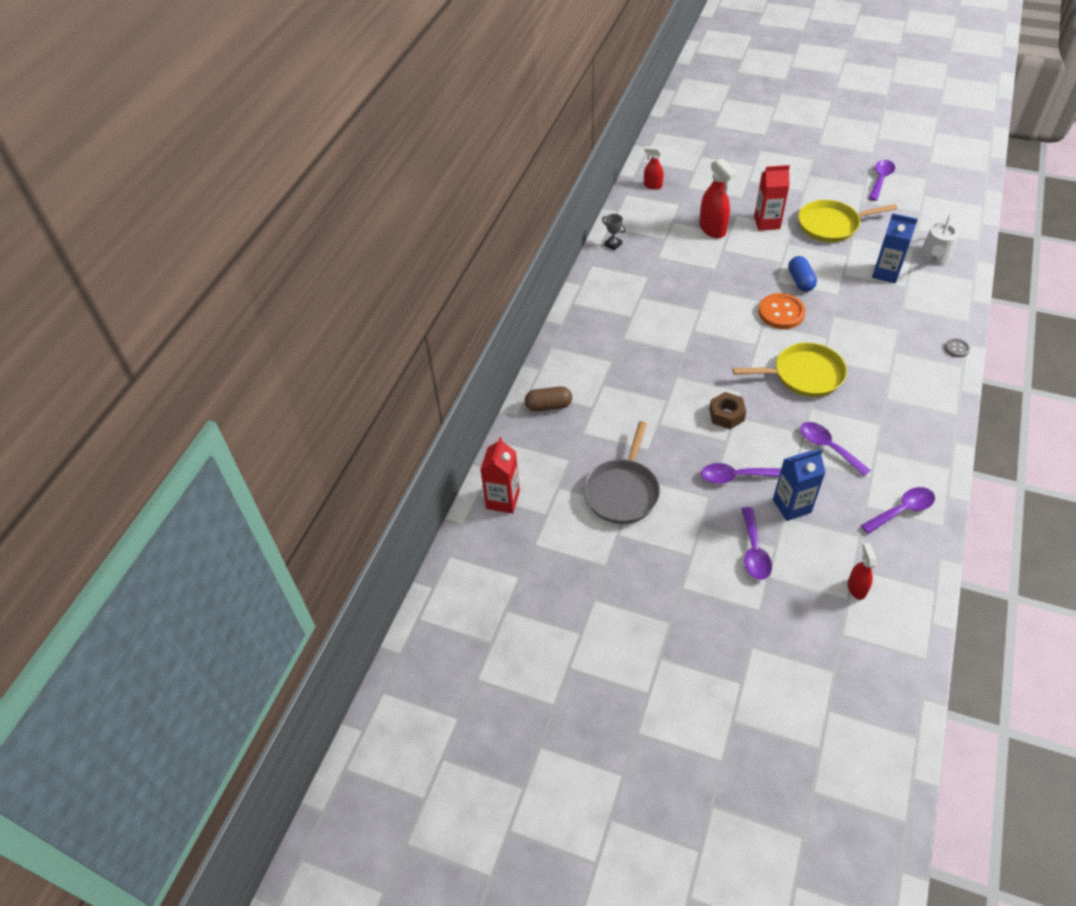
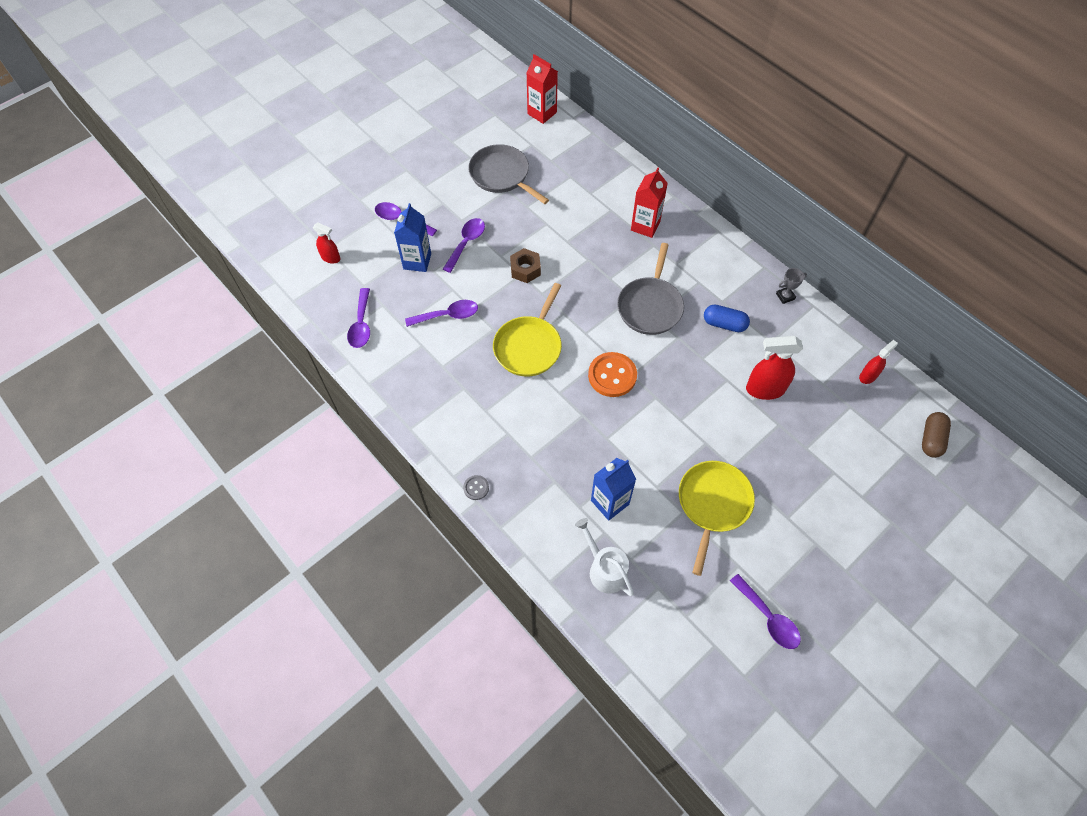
camera: 115 degrees right, 10 degrees up
(548, 406) = (610, 169): brown capsule -> brown capsule (931, 439)
(692, 316) = (650, 306): none -> grey pan
(767, 223) = (749, 444): red carton -> red carton (645, 226)
(800, 281) = (644, 418): blue capsule -> blue capsule (724, 324)

